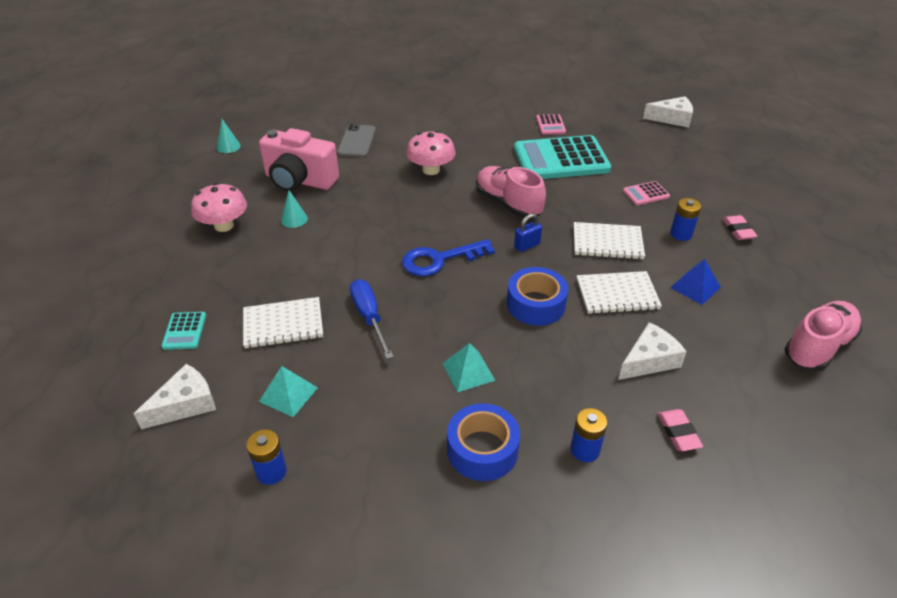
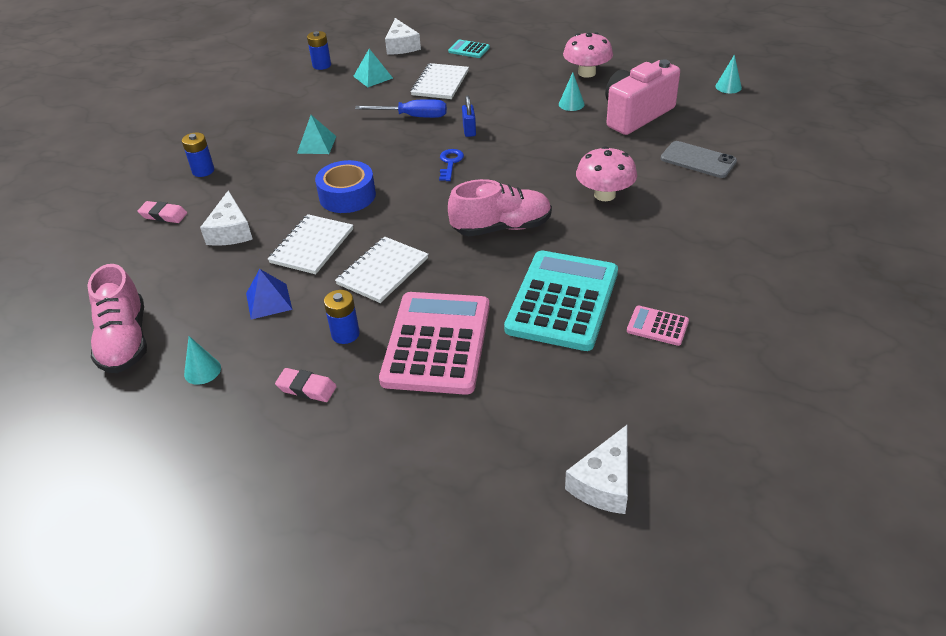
camera: 120 degrees right, 0 degrees up
(439, 260) = (450, 163): blue key -> blue key, size x0.59
(482, 450) = (252, 133): blue tape -> none
(527, 245) = (425, 217): blue padlock -> blue padlock (469, 130)
(646, 194) = (437, 343): pink calculator -> pink calculator, size x2.34
(785, 285) = (202, 371): none -> turquoise cone

